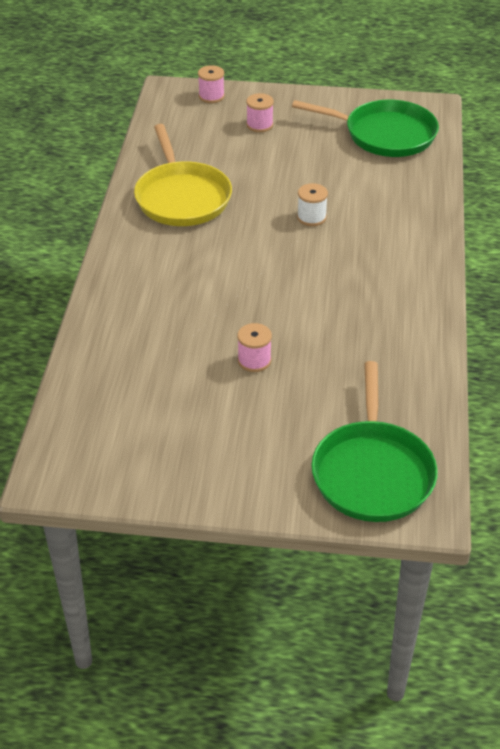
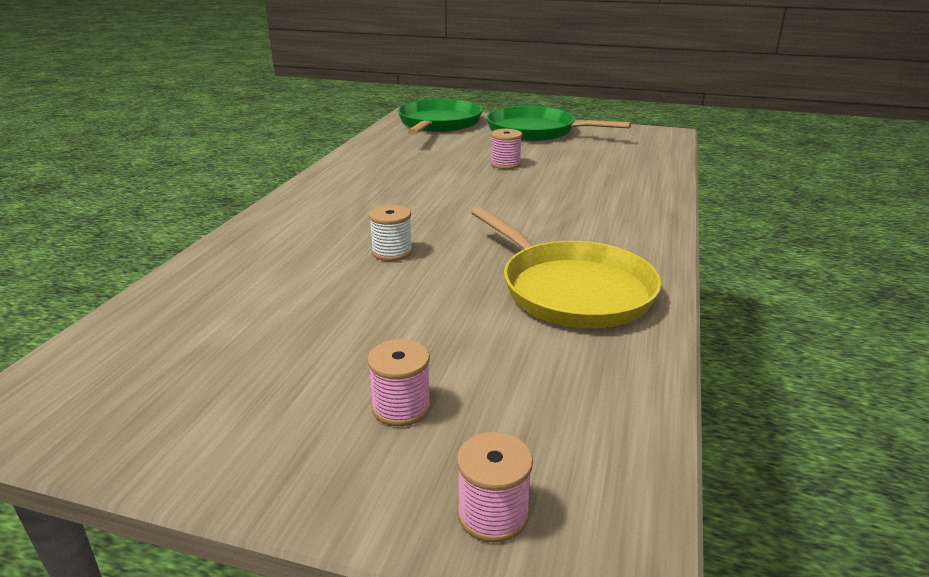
camera: 170 degrees left, 15 degrees down
(182, 197) = (572, 290): yellow pan -> yellow pan turned 150 degrees clockwise
(385, 134) = (170, 358): green pan -> green pan (535, 131)

